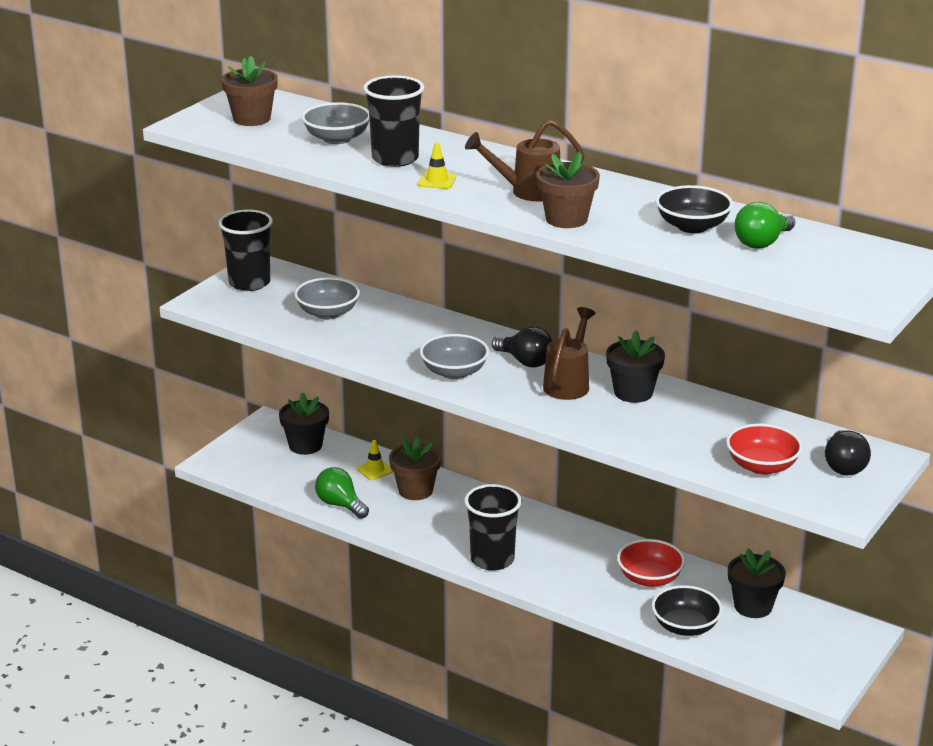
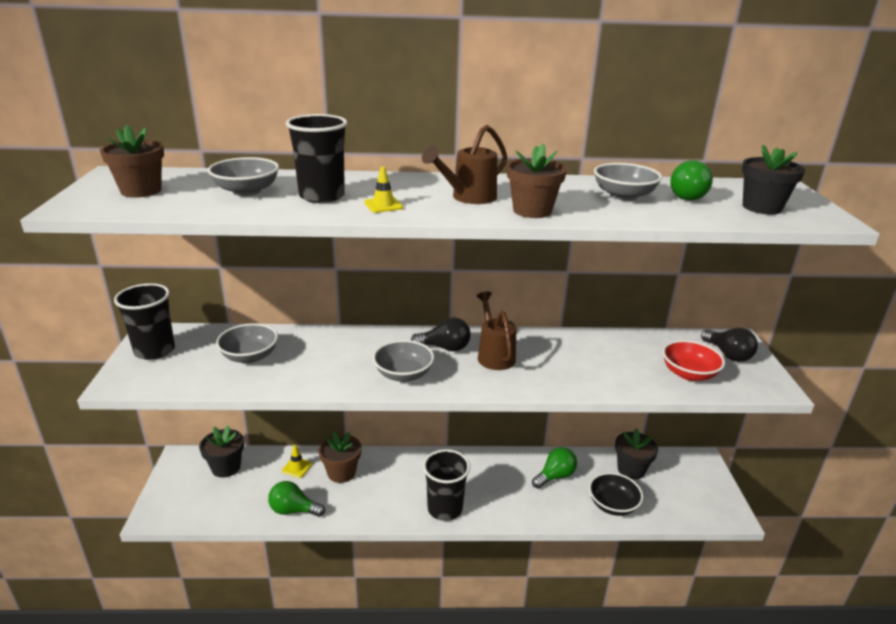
camera: 35 degrees left, 0 degrees up
(633, 392) = (543, 347): black flower pot -> black flower pot (762, 207)
(649, 578) = (555, 476): red bowl -> green light bulb
(692, 226) = (623, 196): black bowl -> grey bowl

